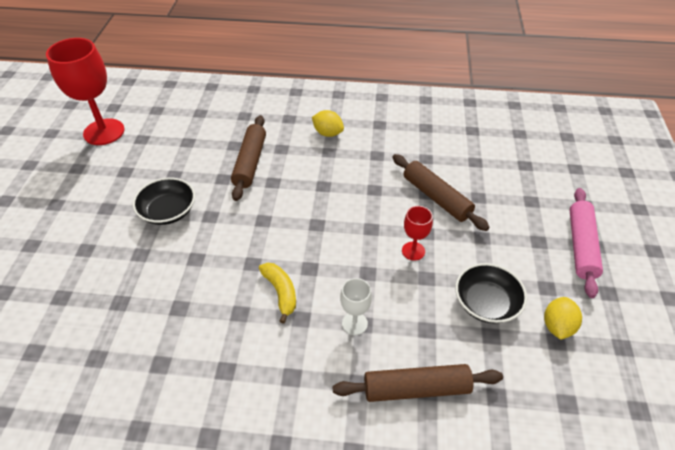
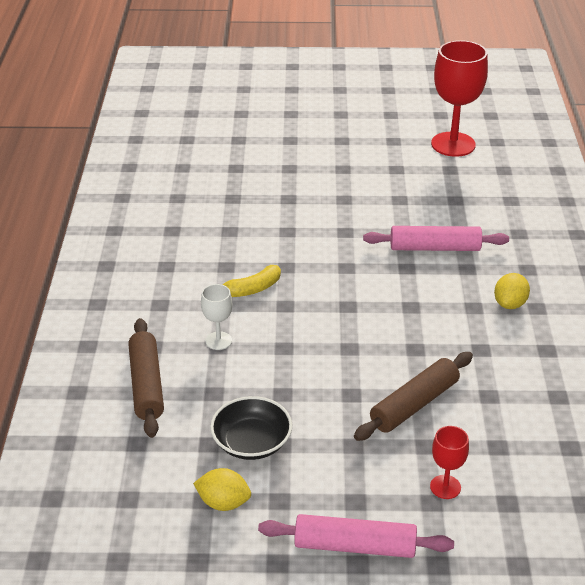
camera: 85 degrees right, 10 degrees down
(168, 211) = (346, 205): black bowl -> none
(250, 162) = (435, 248): brown rolling pin -> pink rolling pin
(413, 251) = (320, 383): red goblet -> red goblet (445, 487)

